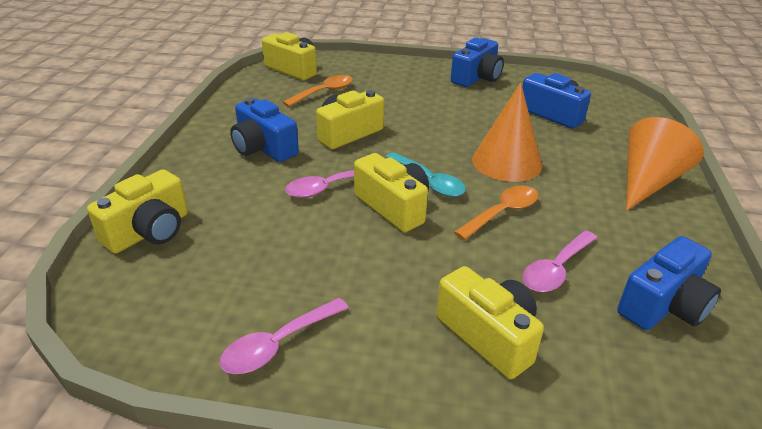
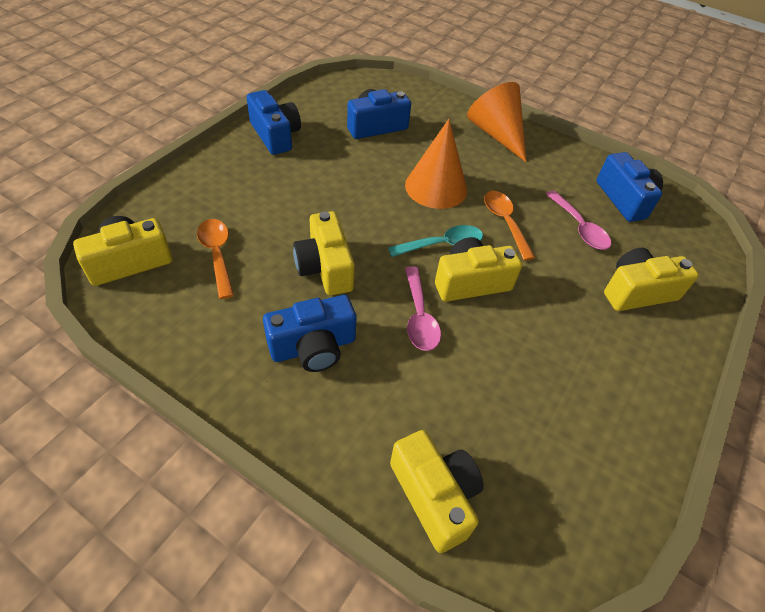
camera: 70 degrees left, 15 degrees up
(278, 344) = (626, 420): pink spoon -> none

